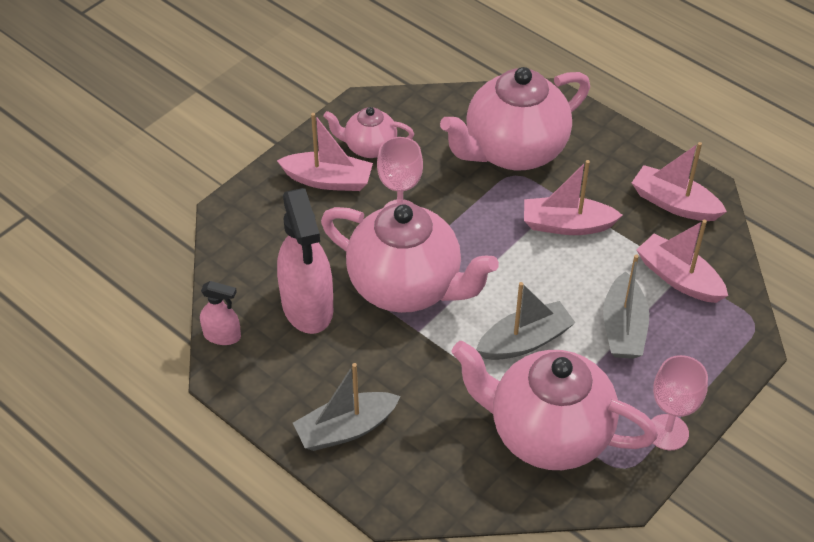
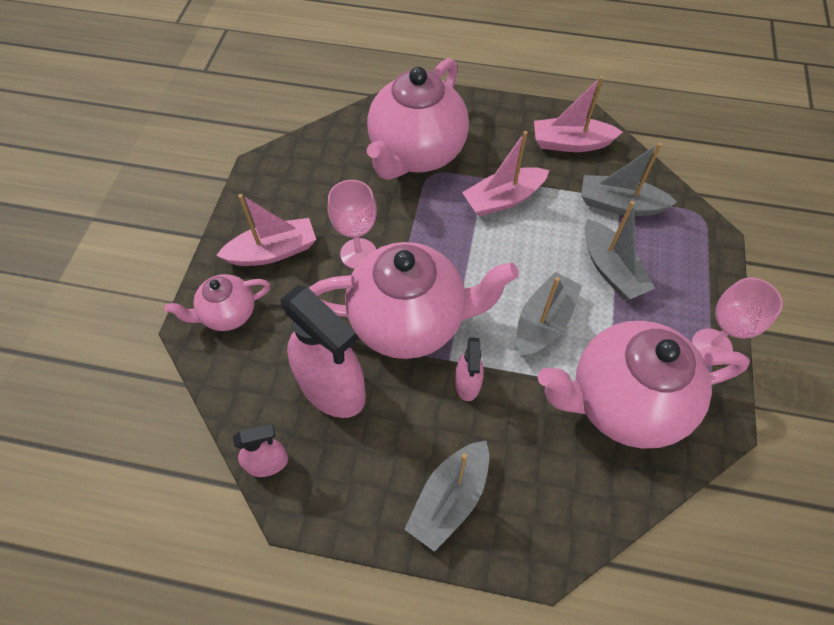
camera: 30 degrees left, 10 degrees up
(369, 147) = (291, 204): pink teapot -> pink teapot (228, 314)
(421, 356) = (467, 383): none -> pink spray bottle
(678, 278) = (619, 204): pink boat -> grey boat

